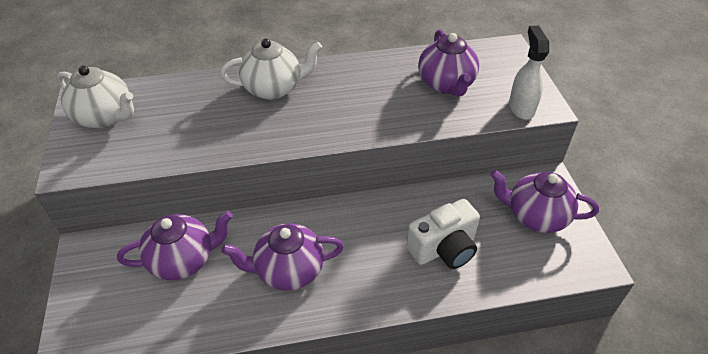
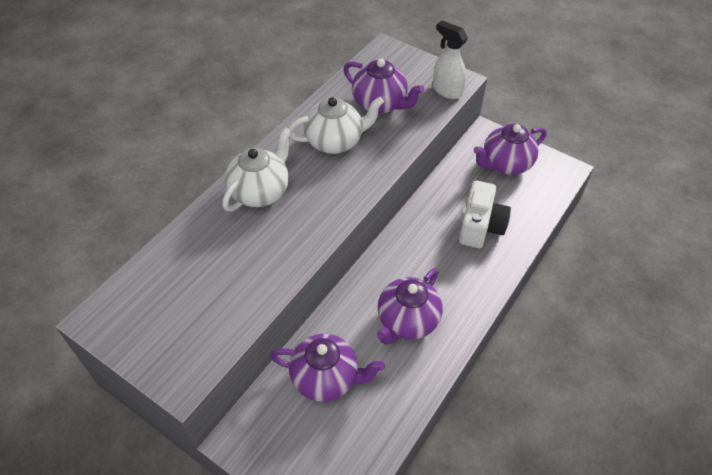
camera: 45 degrees left, 5 degrees up
(105, 117) = (148, 317): white teapot -> white teapot (335, 141)
(183, 260) = (326, 378): purple teapot -> purple teapot turned 75 degrees clockwise

